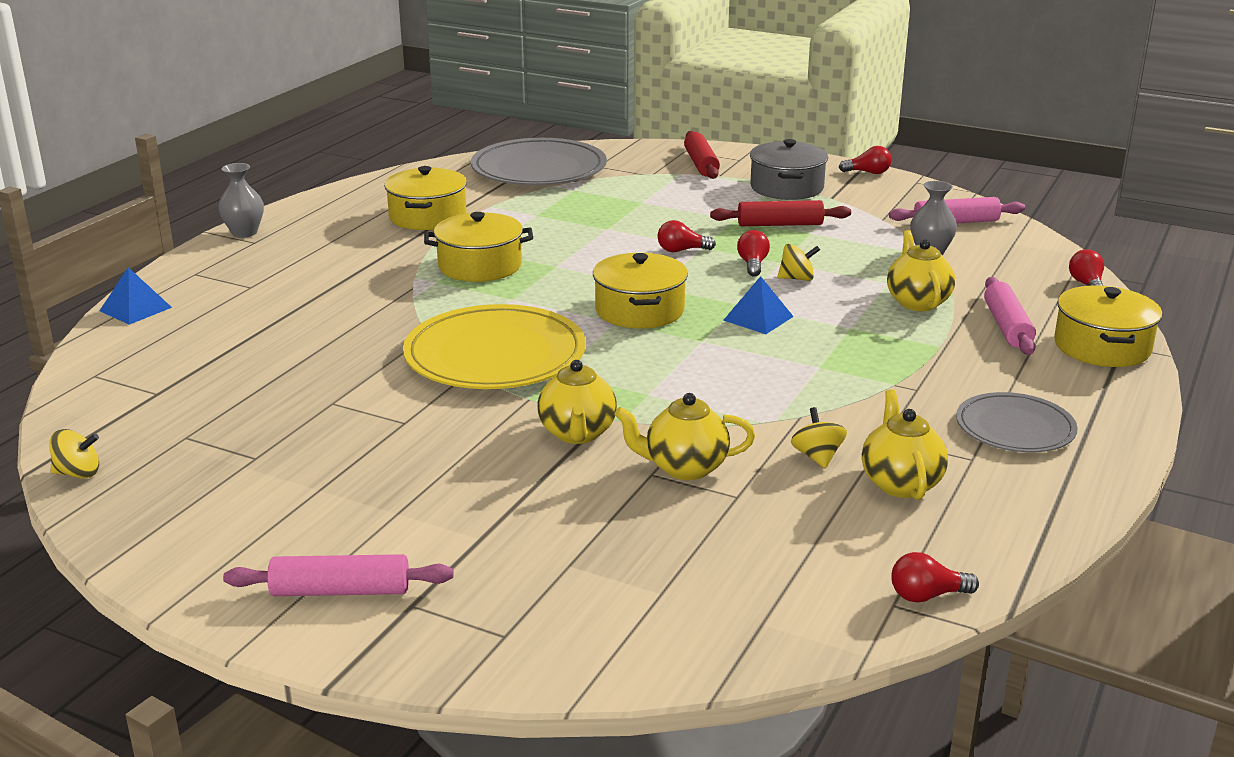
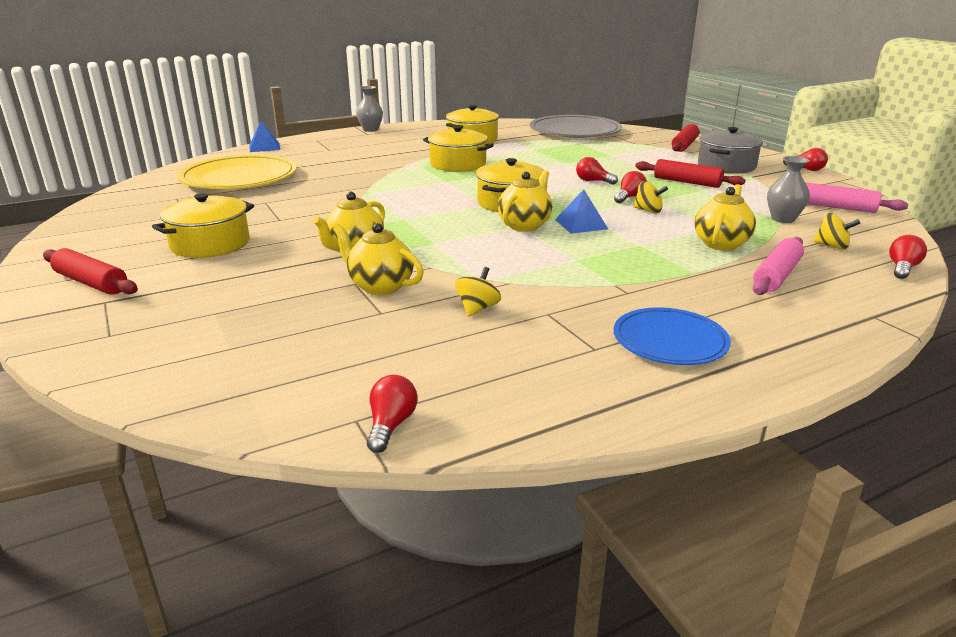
camera: 35 degrees right, 0 degrees up
(78, 473) = (108, 200): yellow spinning top -> yellow spinning top (832, 246)
(340, 591) = (91, 283): pink rolling pin -> red rolling pin
(495, 355) = (386, 203): yellow plate -> yellow plate (239, 178)
(900, 483) = (508, 344): yellow teapot -> yellow teapot (525, 225)
(927, 595) = (391, 425): red light bulb -> red light bulb turned 75 degrees clockwise
(1015, 428) = (670, 341): grey plate -> blue plate
(1102, 347) = (850, 311): yellow pot -> yellow pot (210, 244)

